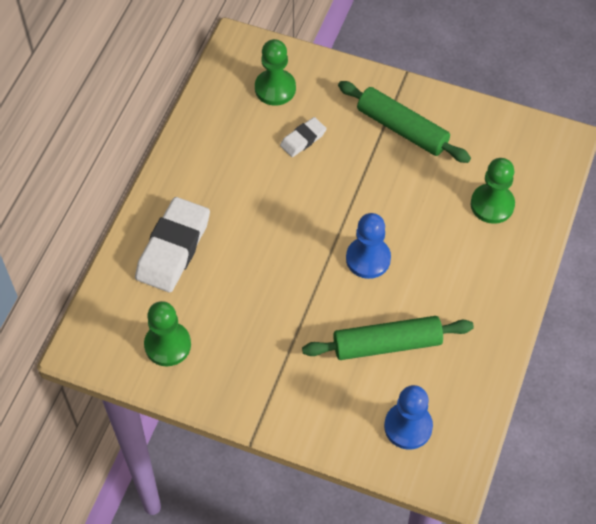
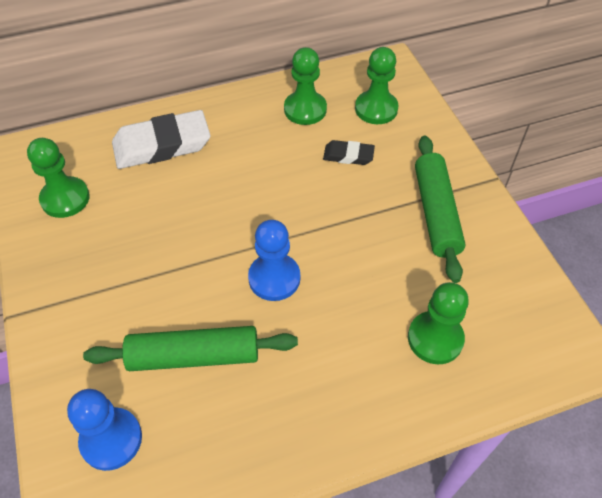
camera: 50 degrees right, 5 degrees down
(230, 132) = (305, 109): none -> green pawn
(303, 139) = (348, 155): white eraser -> black eraser
(387, 344) = (194, 355): green rolling pin -> green rolling pin turned 45 degrees counterclockwise

